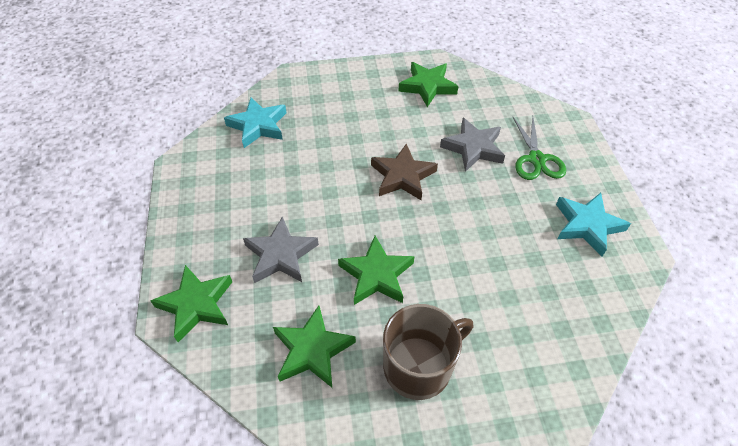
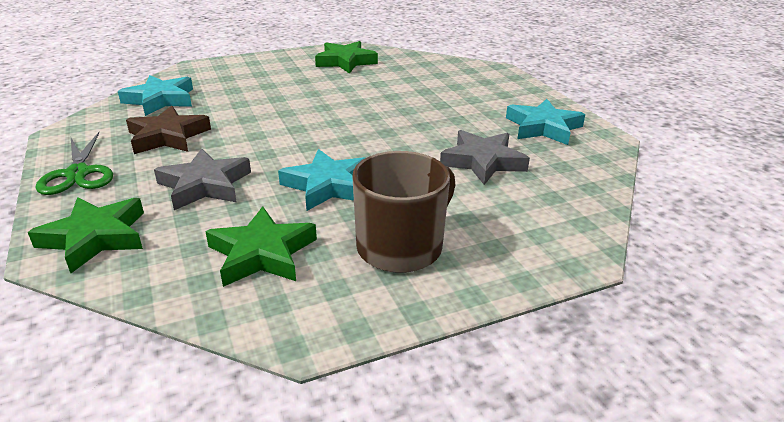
camera: 15 degrees left, 20 degrees down
(376, 275) = (327, 185): green star -> turquoise star
(402, 176) = (337, 117): brown star -> brown star (167, 136)
(473, 148) = (407, 93): grey star -> grey star (483, 161)
(536, 159) = (473, 93): green scissors -> green scissors (77, 173)

